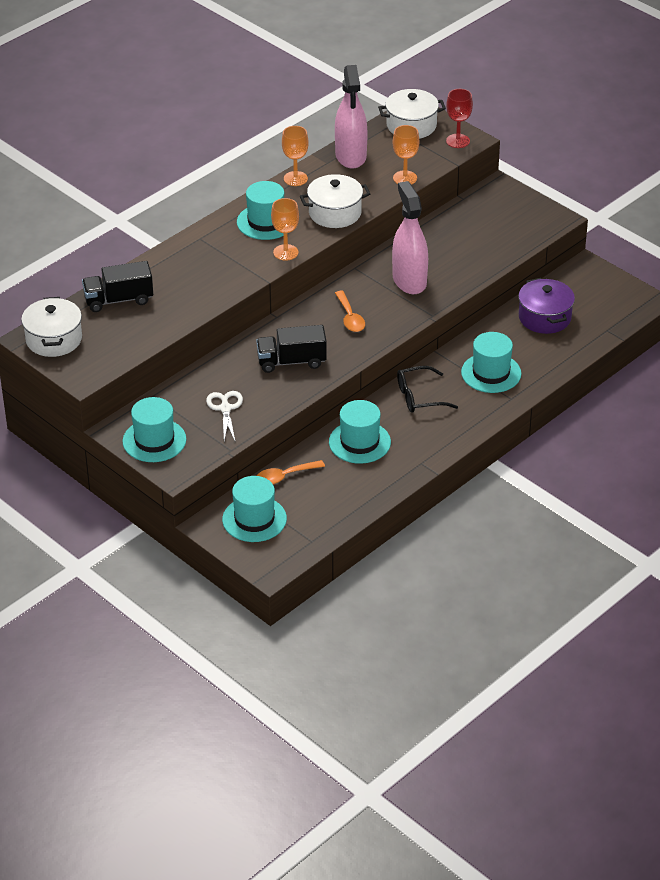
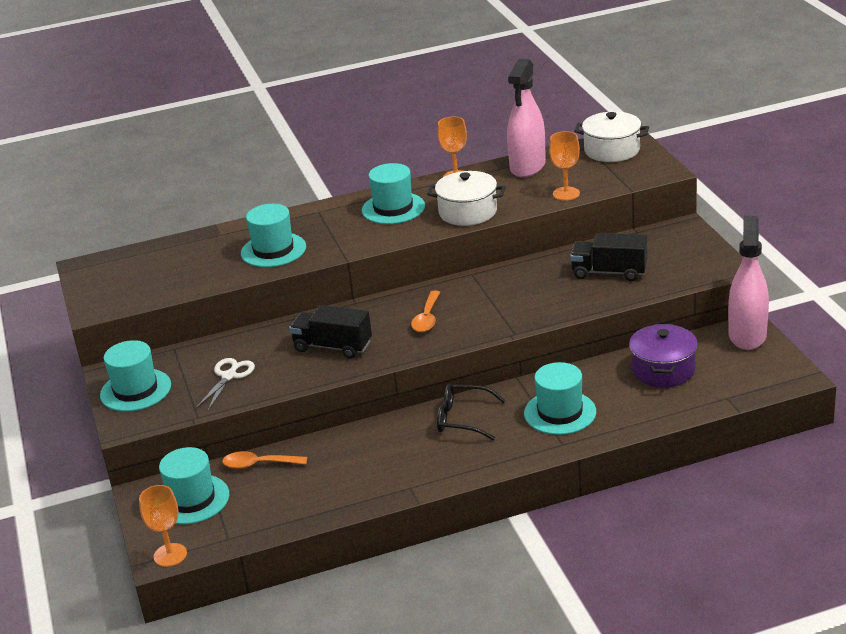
camera: 30 degrees right, 10 degrees down
(54, 339) = (104, 271): white pot -> none
(118, 300) = (194, 249): black truck -> black truck (609, 272)
(285, 252) = (388, 238): orange goblet -> orange goblet (170, 555)
(359, 442) = (363, 449): turquoise hat -> turquoise hat (273, 250)
(409, 280) = (517, 296): pink spray bottle -> pink spray bottle (747, 335)
(458, 141) = (649, 170): red goblet -> none

